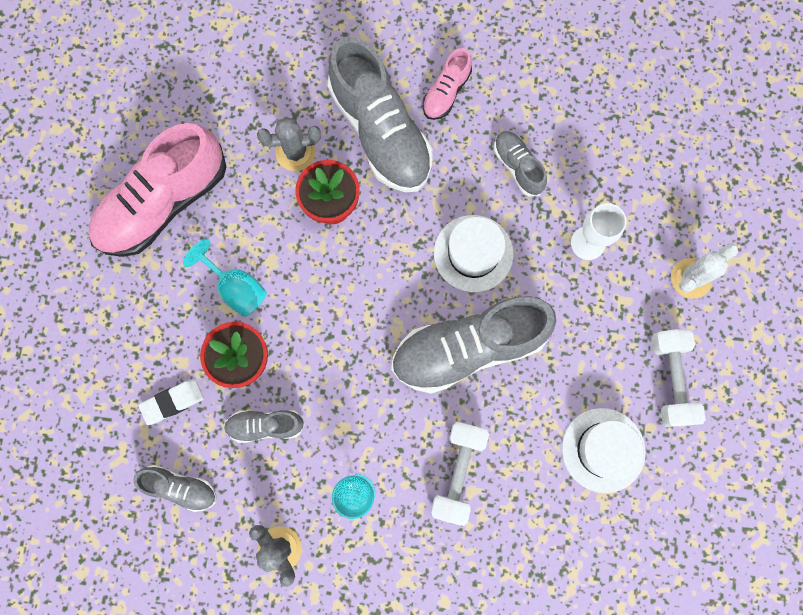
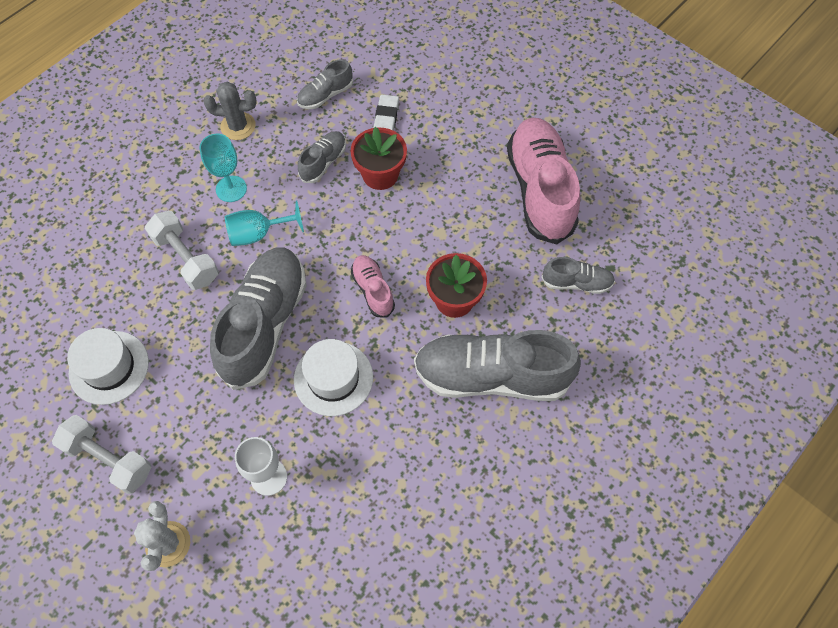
camera: 125 degrees right, 15 degrees down
(236, 288) = (437, 199): turquoise goblet -> turquoise goblet (258, 234)
(295, 152) = (518, 301): grey cactus -> none
(446, 92) = (491, 454): pink shoe -> pink shoe (373, 290)
(517, 167) = (379, 467): grey shoe -> grey shoe (576, 283)

